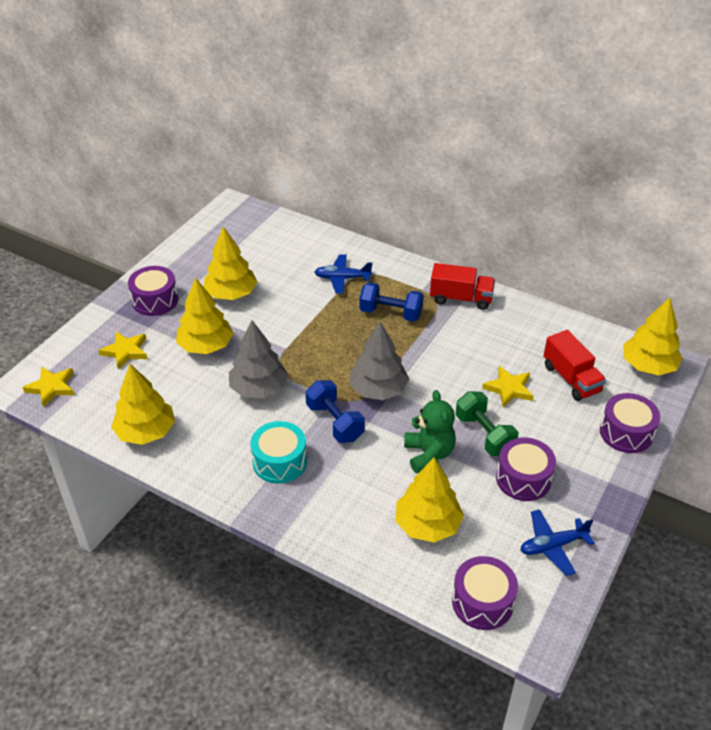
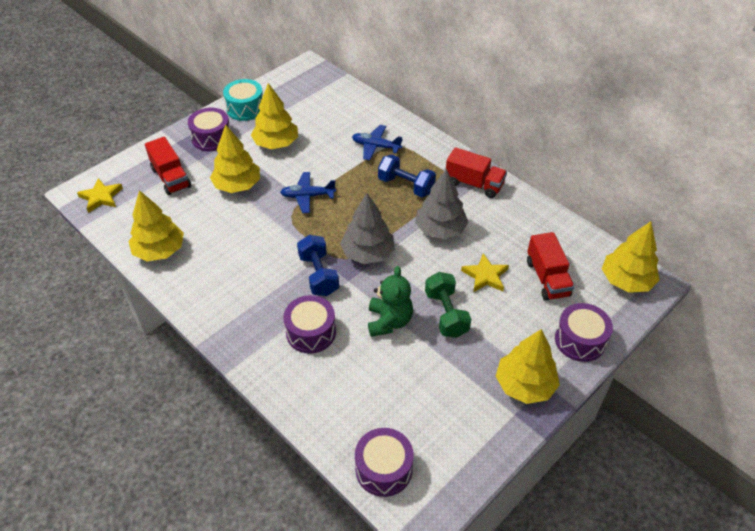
camera: 15 degrees right, 5 degrees up
(125, 351) = (171, 178): yellow star -> red truck
(259, 388) = (266, 231): grey tree -> grey tree (440, 229)
(279, 462) = (258, 300): turquoise drum -> turquoise drum (245, 108)
(427, 525) = (363, 386): yellow tree -> yellow tree (524, 385)
(523, 479) = (466, 363): purple drum -> purple drum (311, 332)
(552, 546) = (468, 432): blue plane -> blue plane (307, 196)

